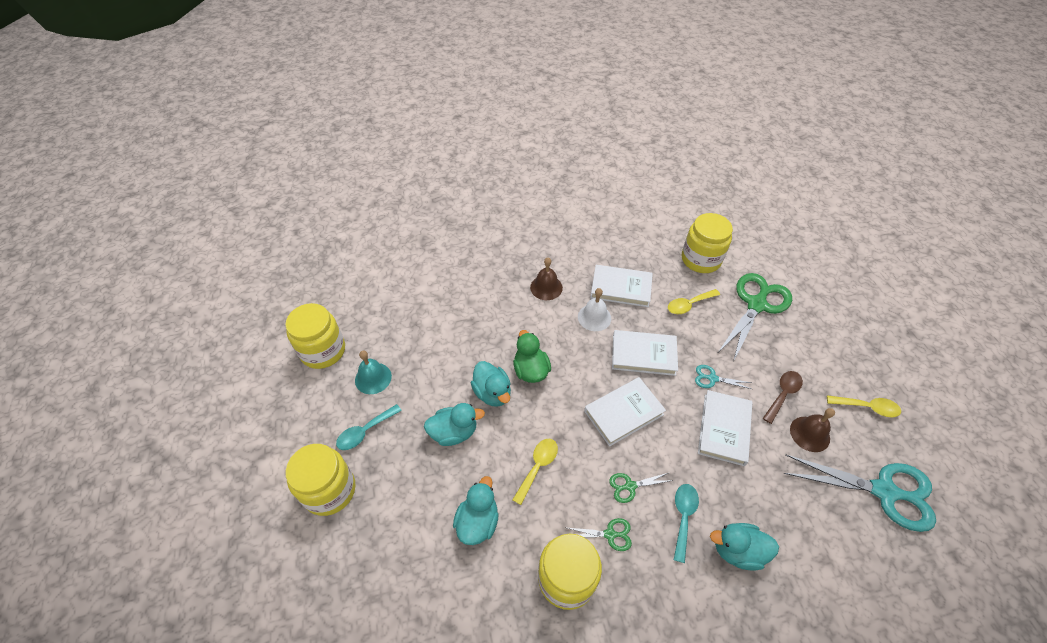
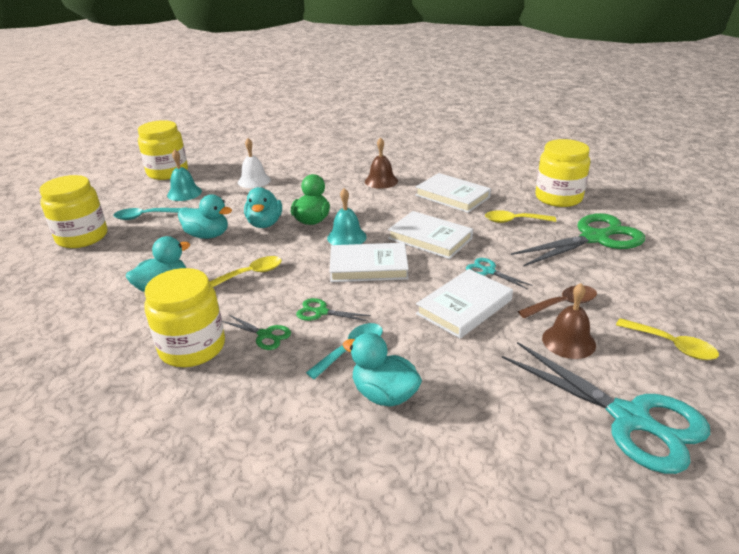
camera: 30 degrees right, 20 degrees down
(577, 381) = (346, 237): none -> turquoise bell
(594, 317) = (406, 206): white bell -> white bell (254, 181)

